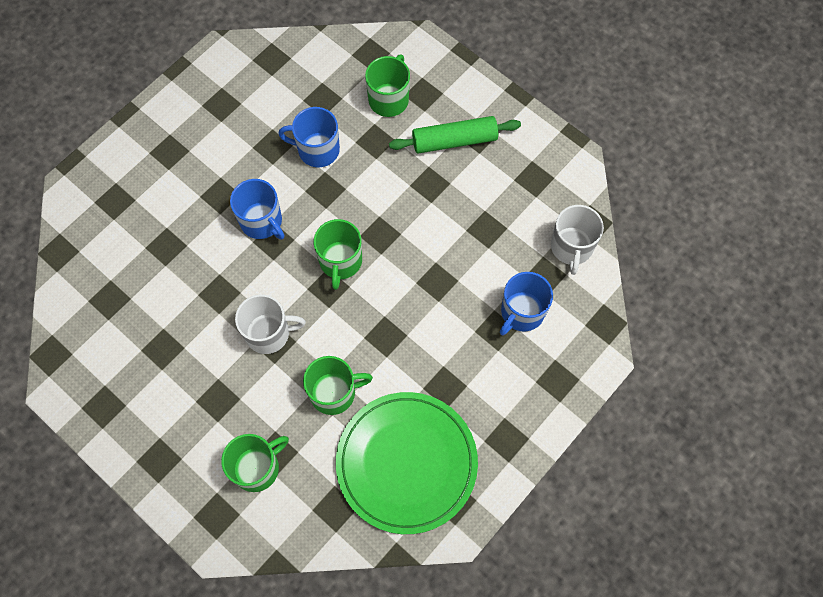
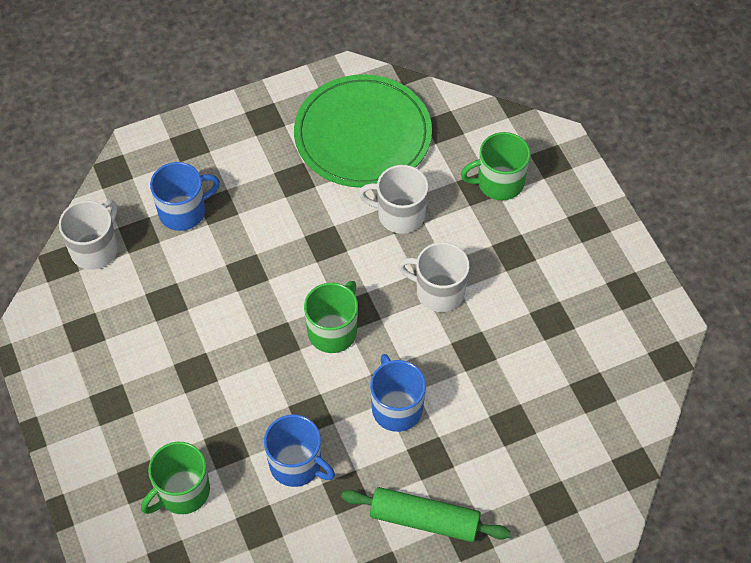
camera: 155 degrees left, 10 degrees down
(334, 392) = (399, 214): green mug -> white mug
(454, 141) = (139, 409): green rolling pin -> green rolling pin (424, 519)

